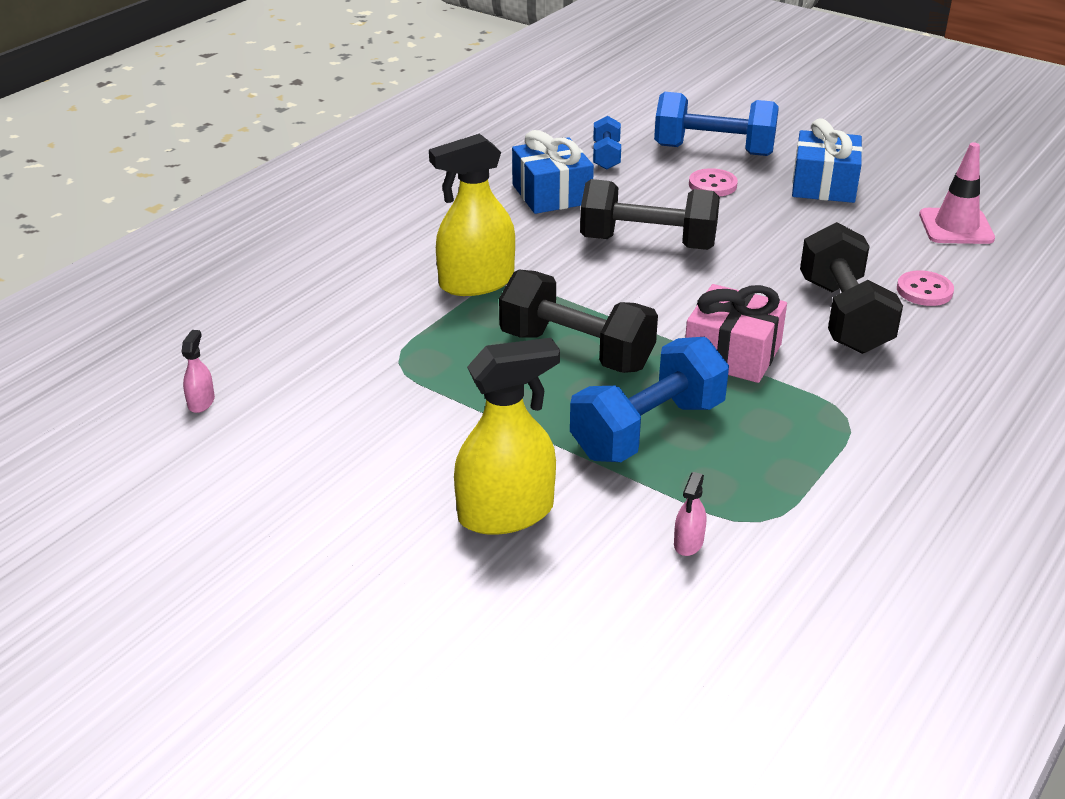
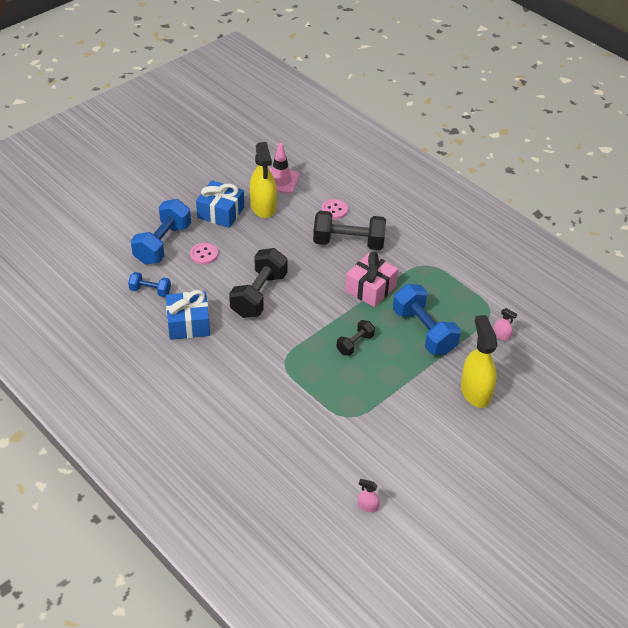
camera: 80 degrees left, 10 degrees up
(476, 282) = (278, 373): yellow spray bottle -> yellow spray bottle (263, 207)
(576, 351) = (355, 344): black dumbbell -> black dumbbell, size x0.53

